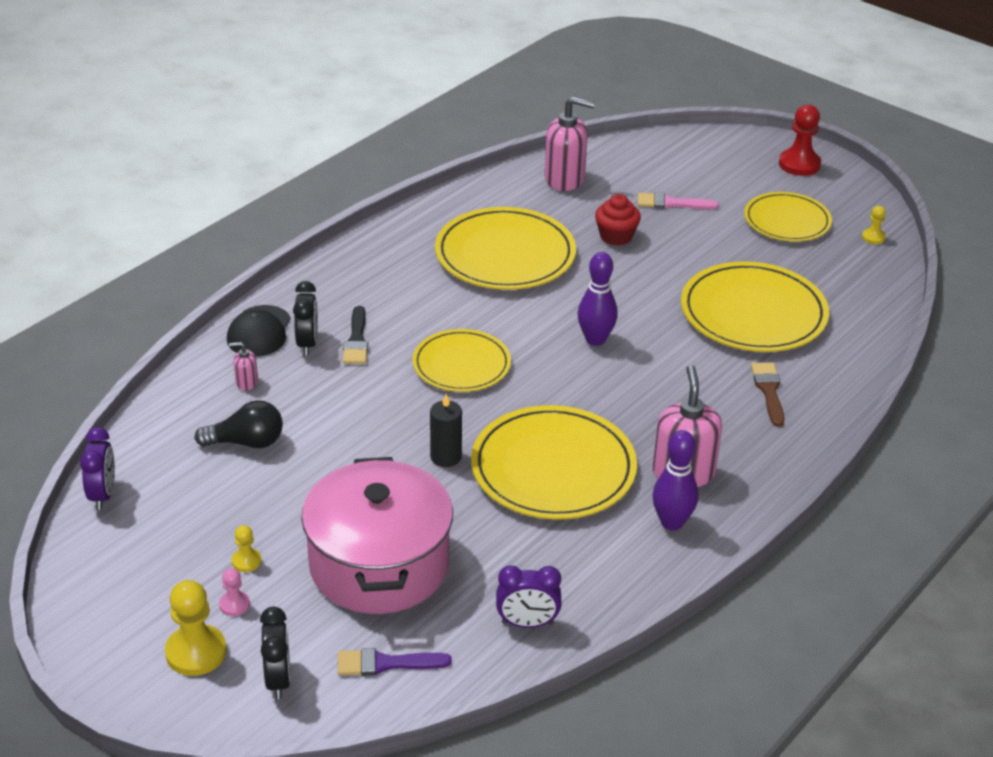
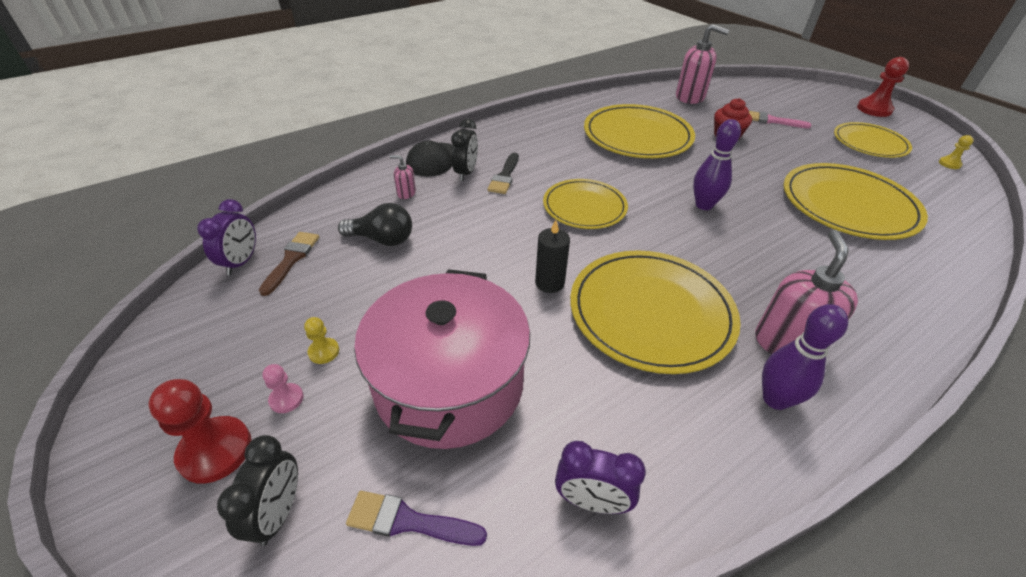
camera: 15 degrees right, 5 degrees up
(196, 652) = (215, 450): yellow pawn -> red pawn
(768, 391) = (872, 274): brown brush -> brown brush (291, 259)

